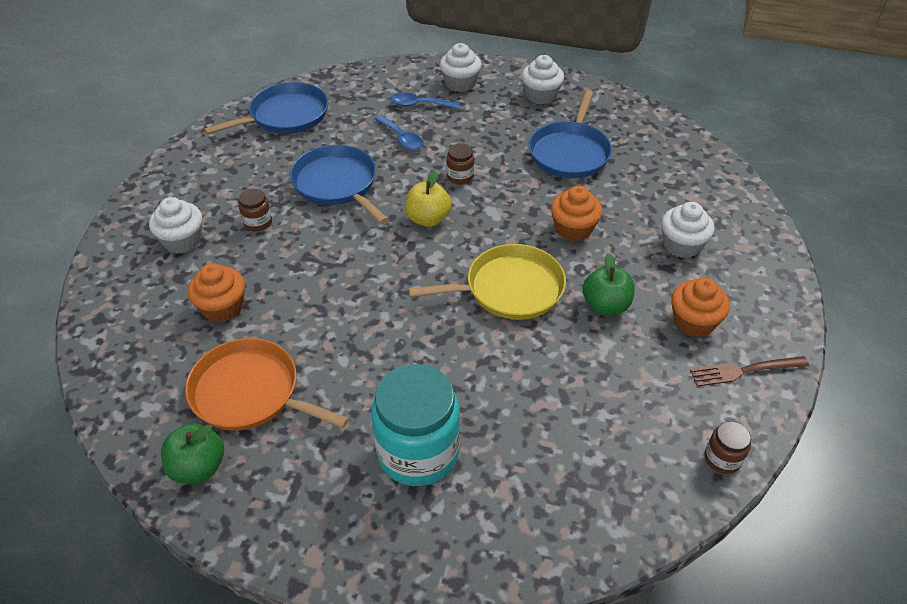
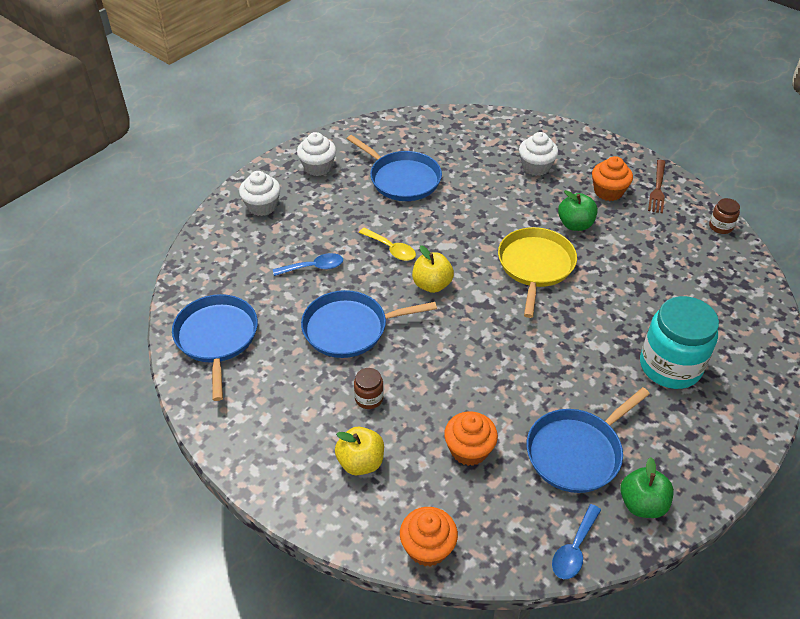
camera: 65 degrees left, 0 degrees up
(182, 240) = (360, 462): white cupcake -> yellow apple
(250, 392) = (577, 452): orange pan -> blue pan
(419, 105) = (273, 241): blue spoon -> blue spoon (574, 549)
(460, 177) = (391, 249): brown jar -> yellow spoon
(573, 229) = (490, 210): orange cupcake -> orange cupcake (427, 547)

